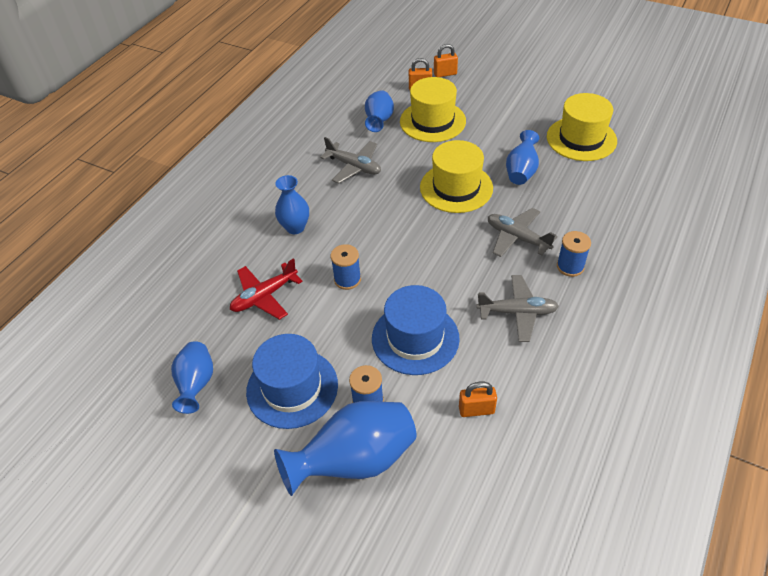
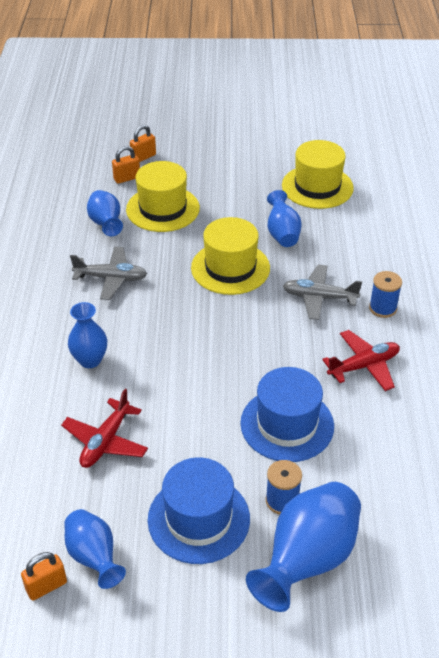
camera: 30 degrees left, 5 degrees down
(347, 279) = (182, 393): blue spool -> none
(476, 410) = (385, 467): orange padlock -> orange padlock (46, 586)
(517, 312) = (363, 366): grey plane -> red plane

